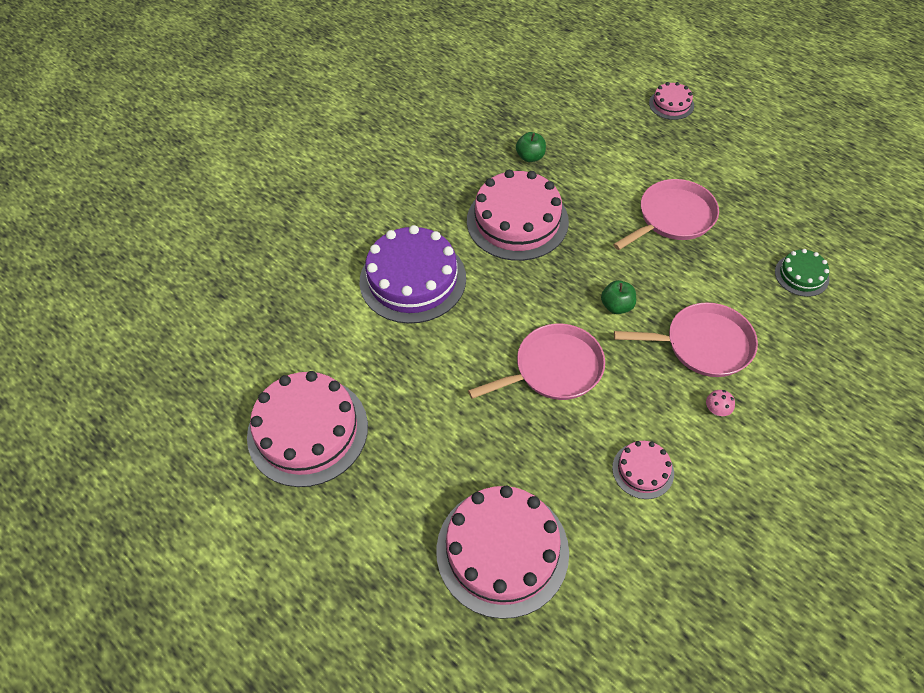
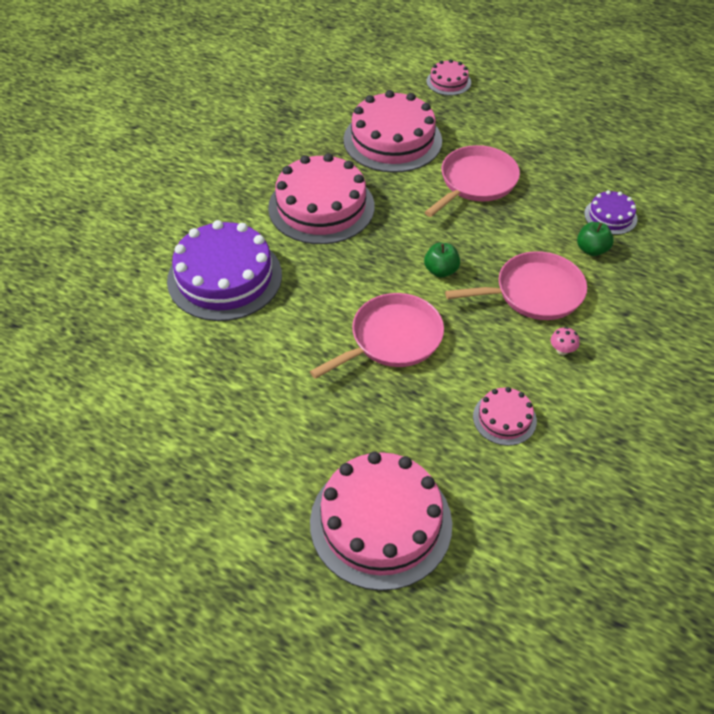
camera: 15 degrees left, 5 degrees down
(307, 431) = (143, 444): pink cake -> pink cake (392, 140)
(530, 157) = (320, 146): green apple -> green apple (591, 250)
(801, 275) = (610, 216): green cake -> purple cake

